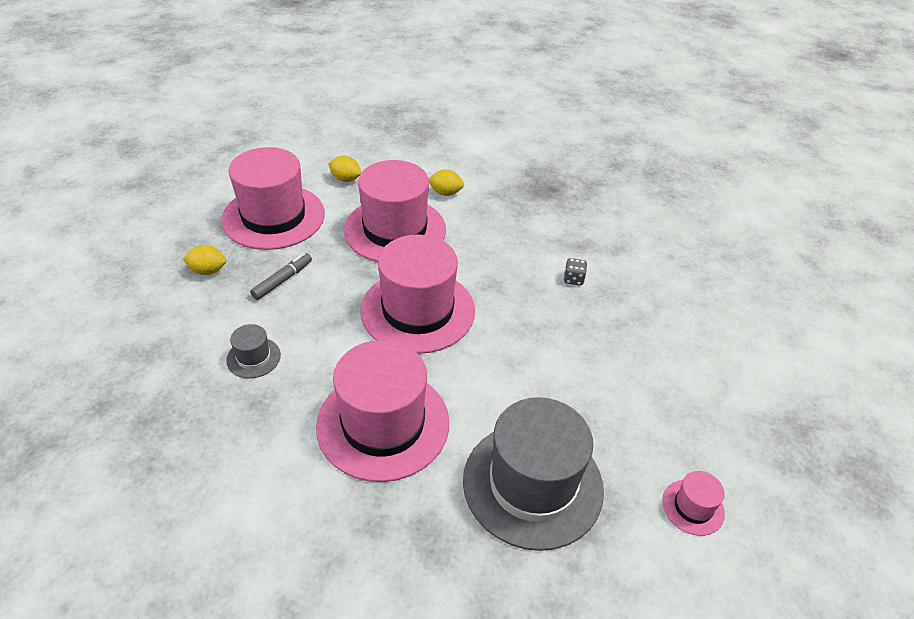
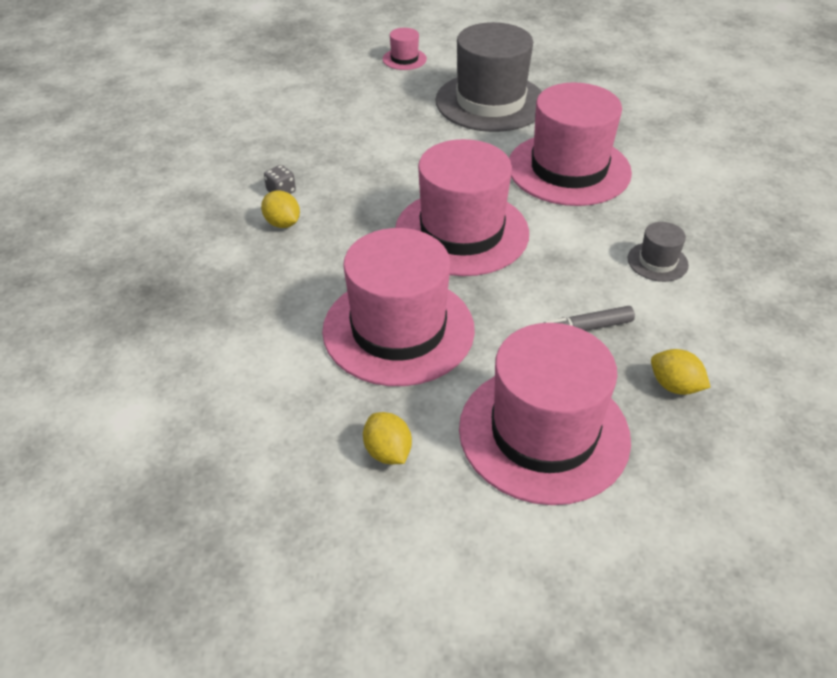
camera: 140 degrees left, 0 degrees up
(445, 193) = (278, 351): yellow lemon -> yellow lemon (282, 223)

